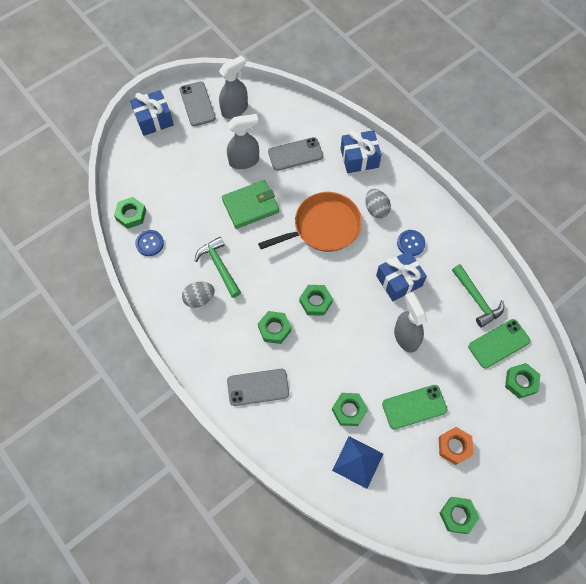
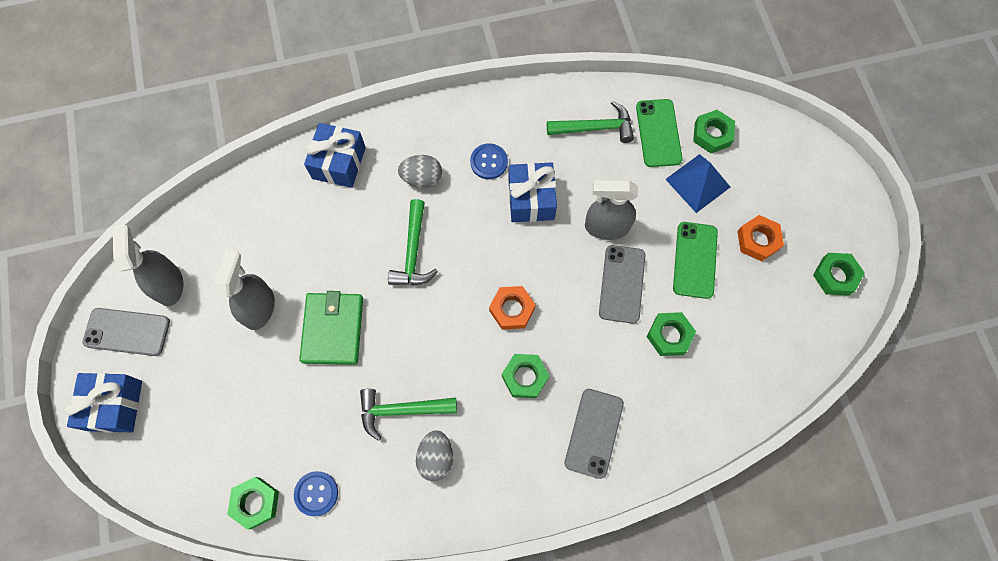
camera: 65 degrees left, 5 degrees up
(295, 154) = (287, 237): grey phone -> grey phone (622, 284)
(315, 302) = (512, 309): green nut -> orange nut
(323, 227) = (413, 252): orange pan -> green hammer
(357, 462) = (735, 355): blue pyramid -> blue pyramid (697, 183)

